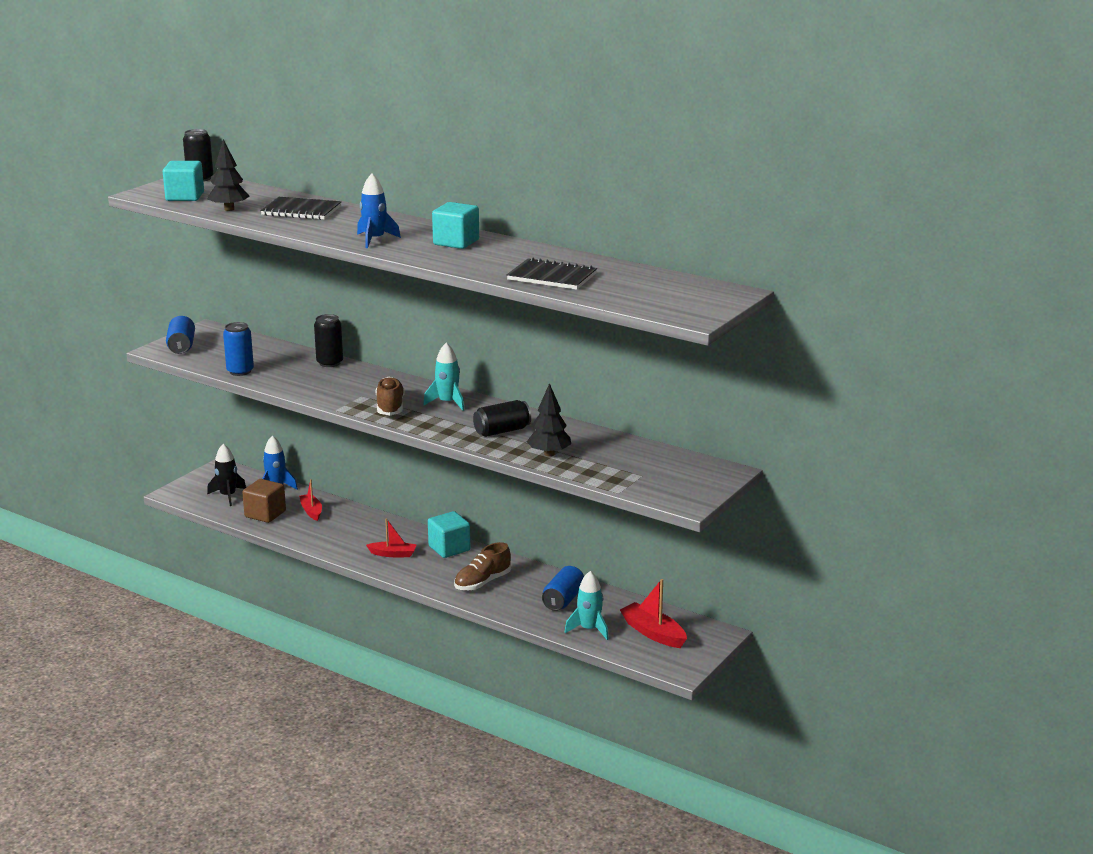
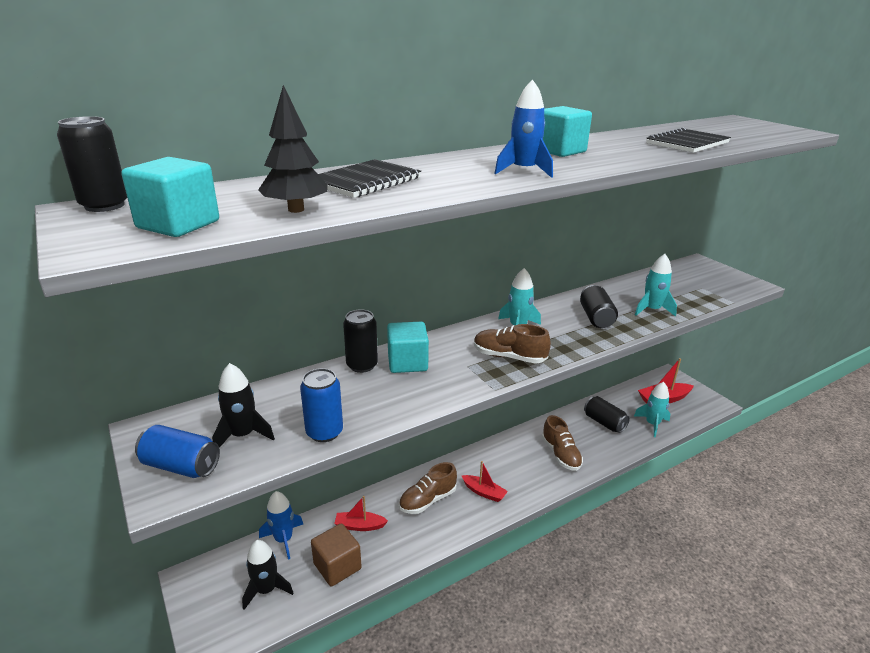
camera: 65 degrees left, 5 degrees up
(220, 352) = (243, 435): none -> black rocket
(362, 531) = (427, 500): none -> brown shoe
(393, 554) = (484, 492): red boat -> red boat turned 90 degrees clockwise
(449, 548) = (492, 455): turquoise cube -> turquoise cube (407, 362)
(549, 454) = (651, 310): black tree -> turquoise rocket
(563, 600) = (604, 422): blue can -> black can

